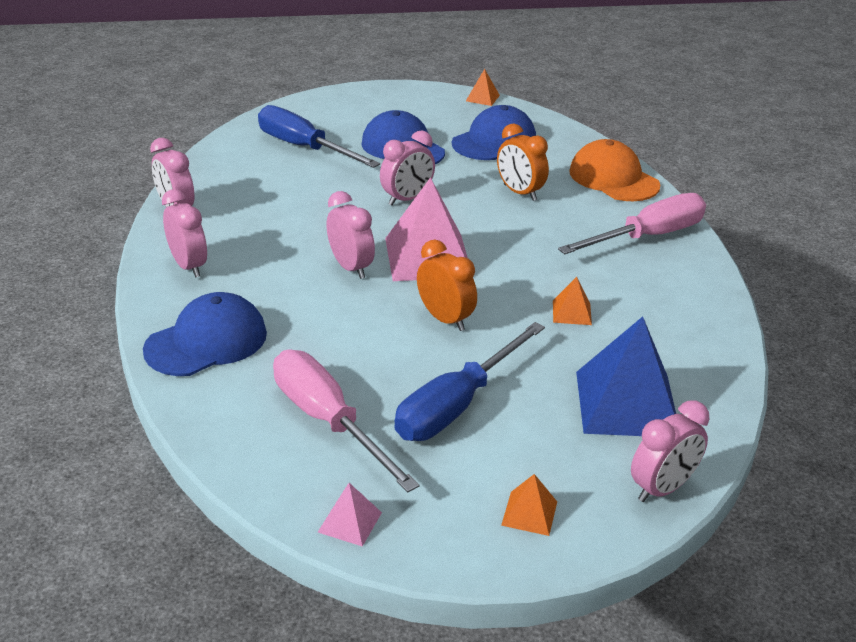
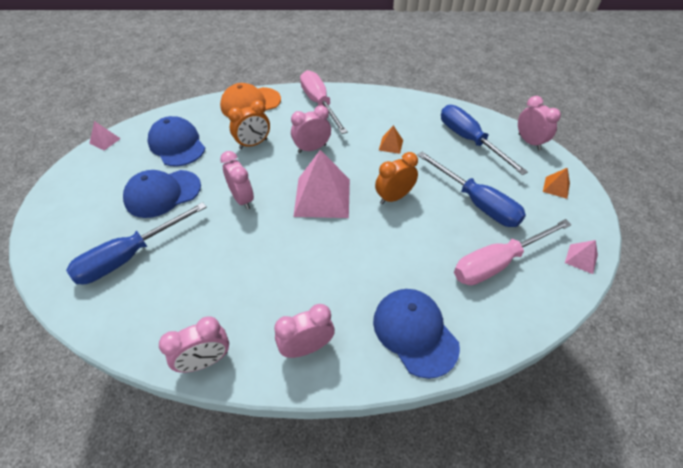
camera: 80 degrees left, 15 degrees up
(351, 267) = (328, 238): pink clock -> pink clock (312, 148)
(482, 98) = (105, 141): orange pyramid -> pink pyramid
(627, 403) = (469, 140): blue pyramid -> blue screwdriver

